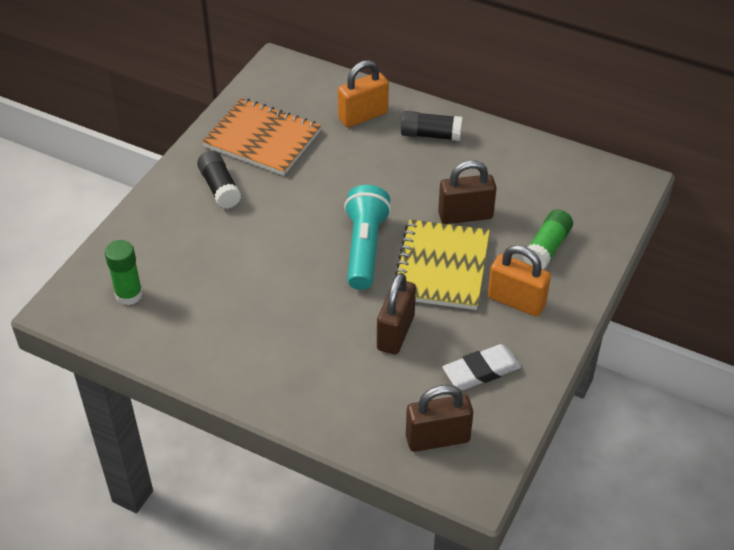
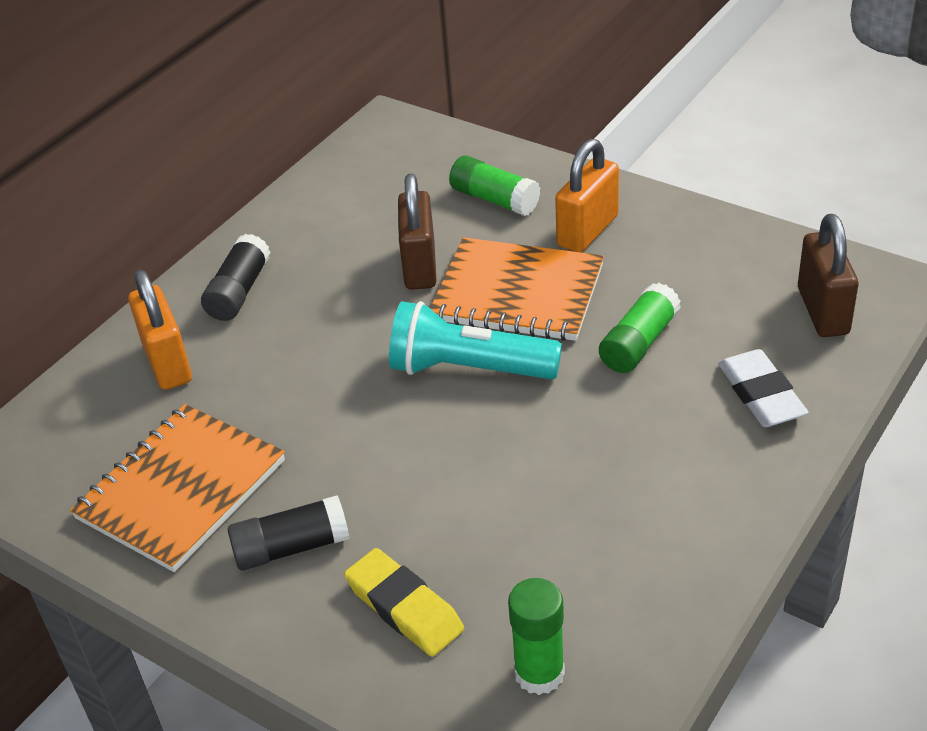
camera: 80 degrees left, 5 degrees down
(176, 237) = (404, 608): none -> yellow eraser
(395, 332) = (639, 342): brown padlock -> green glue stick
(441, 267) = (517, 293): yellow notebook -> orange notebook
(481, 371) = (707, 268): white eraser -> white eraser (761, 394)

